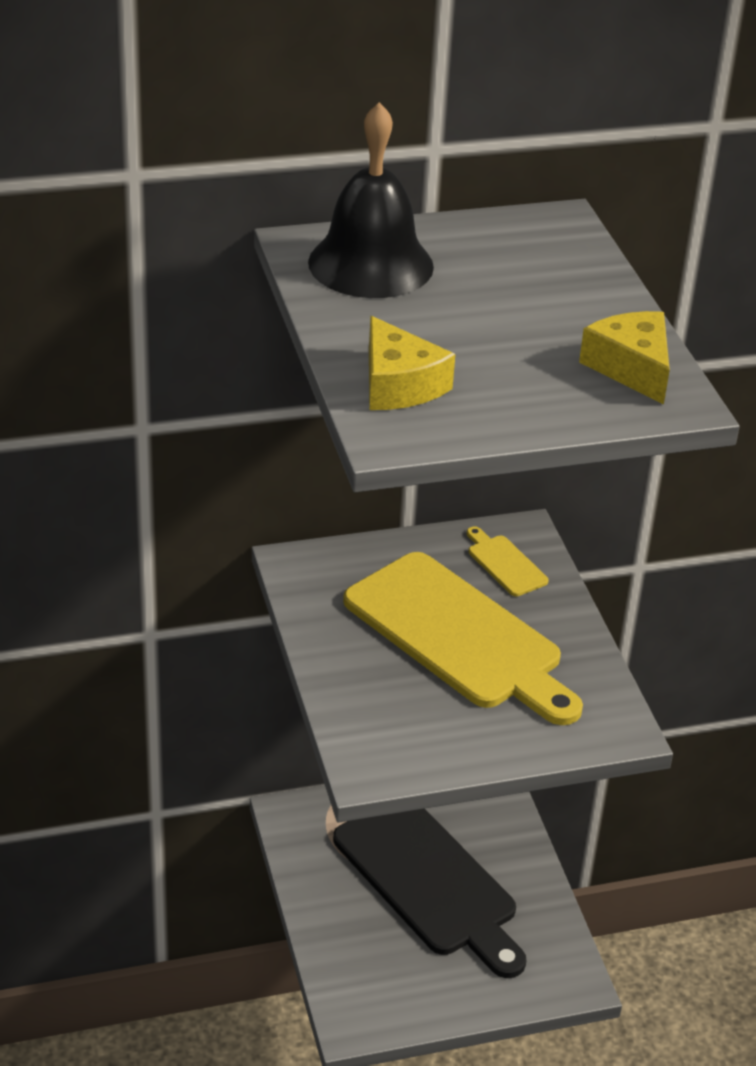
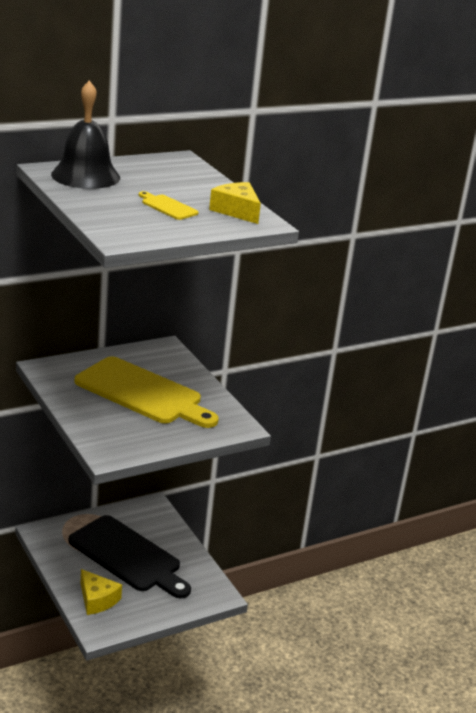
camera: 15 degrees left, 10 degrees down
(398, 385) = (117, 221): yellow cheese -> yellow cheese (97, 600)
(505, 563) = (159, 360): yellow cutting board -> yellow cutting board (167, 207)

